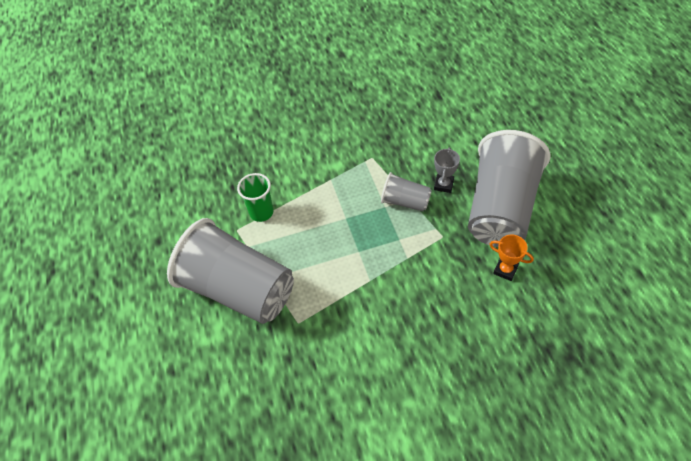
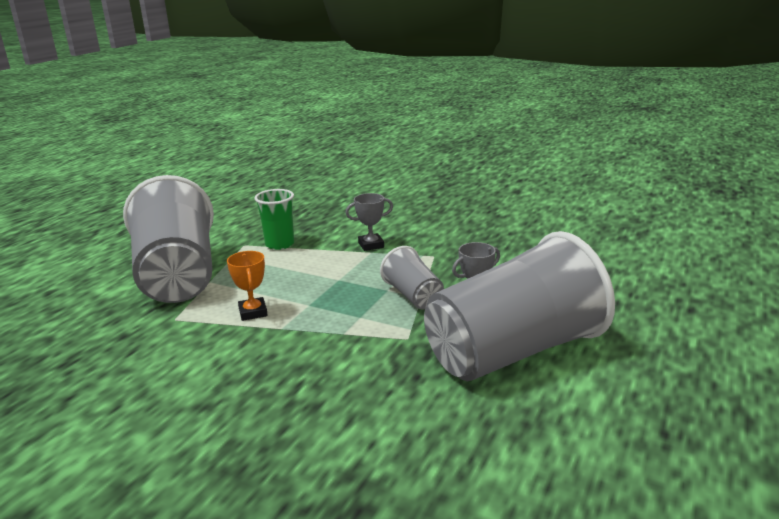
camera: 40 degrees right, 30 degrees down
(322, 172) = (371, 245): none -> grey trophy
(505, 270) = (431, 402): orange trophy -> orange trophy (253, 312)

